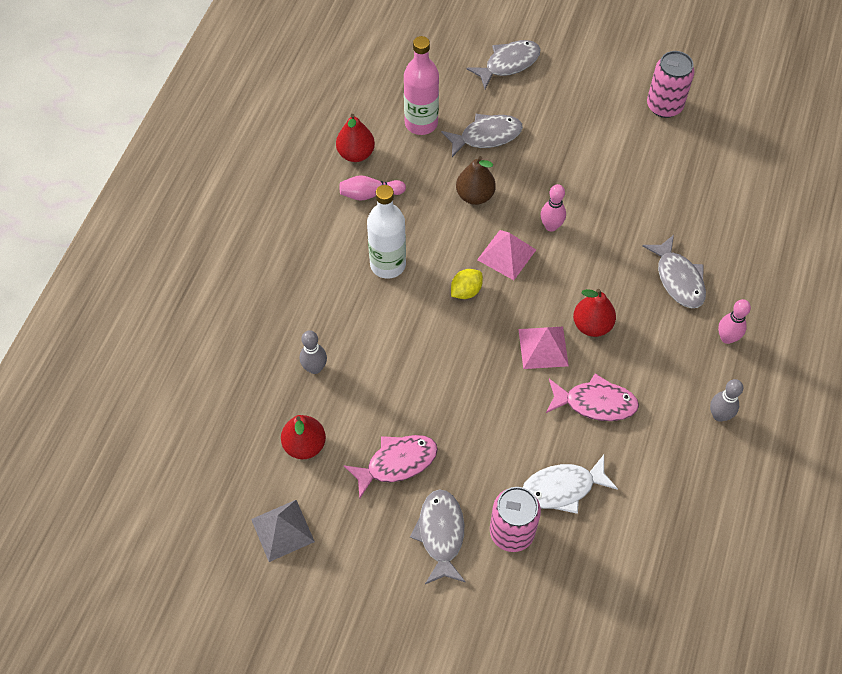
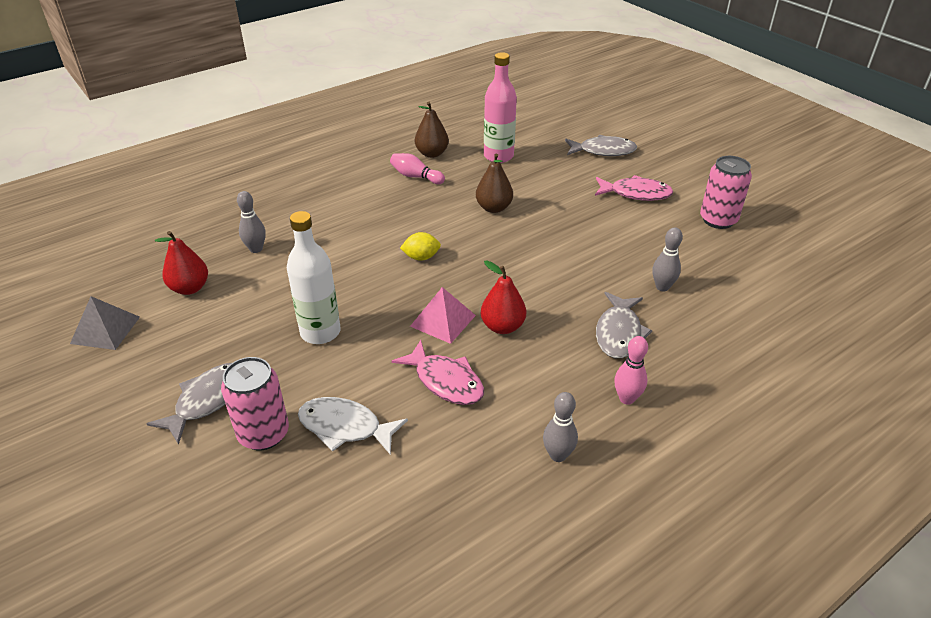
camera: 35 degrees right, 20 degrees down
(356, 154) = (432, 153): red pear -> brown pear
(388, 264) = (381, 217): white bottle -> white bottle (320, 332)
(397, 463) = (237, 334): pink fish -> pink fish (636, 194)
(486, 136) = (541, 181): grey fish -> none
(506, 254) = (479, 251): pink pyramid -> none
(551, 226) = (536, 250): pink bowling pin -> none
(675, 211) = (662, 287): none -> grey bowling pin

